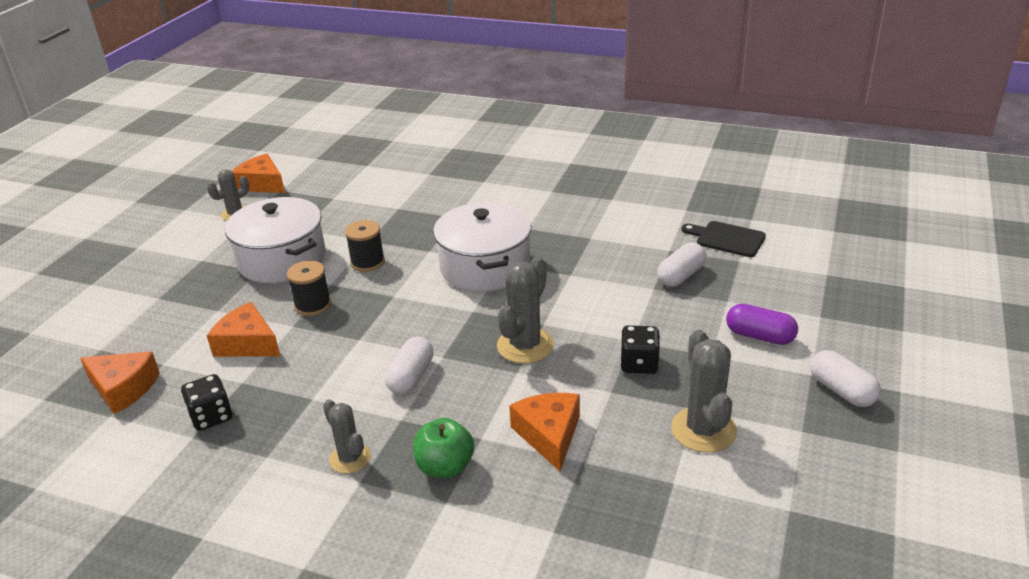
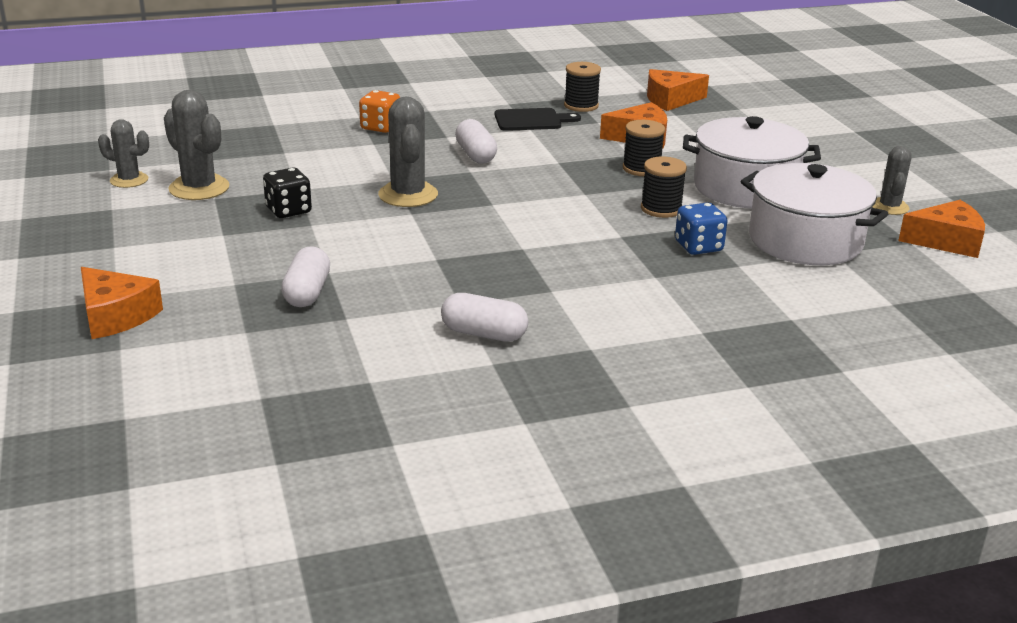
camera: 140 degrees right, 5 degrees down
(211, 417) = (581, 105): black dice -> black spool
(350, 458) = (451, 115): grey cactus -> grey cactus (129, 180)
(397, 226) = (698, 247): none -> blue dice
(445, 467) = (380, 127): green apple -> orange dice
(485, 267) = (537, 239): white pot -> white pot (805, 240)
(549, 435) = (323, 156): orange cheese -> orange cheese (116, 316)
(727, 239) = (279, 355): black cutting board -> black cutting board (531, 120)
(760, 336) = (180, 261): purple capsule -> none
(842, 390) = (79, 242): white capsule -> white capsule (484, 334)

